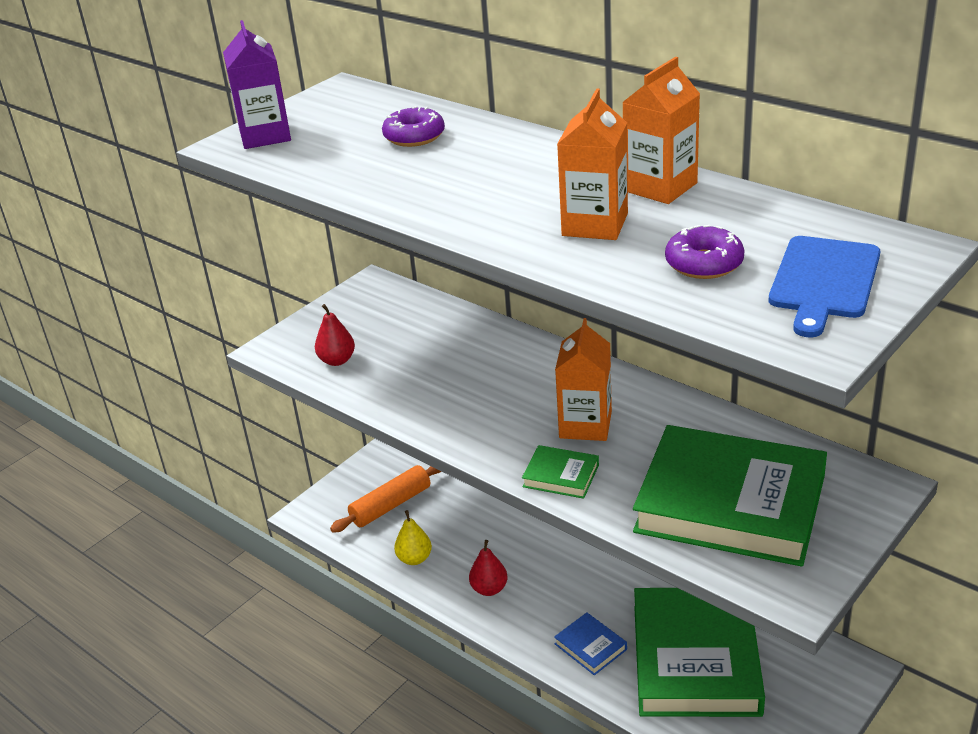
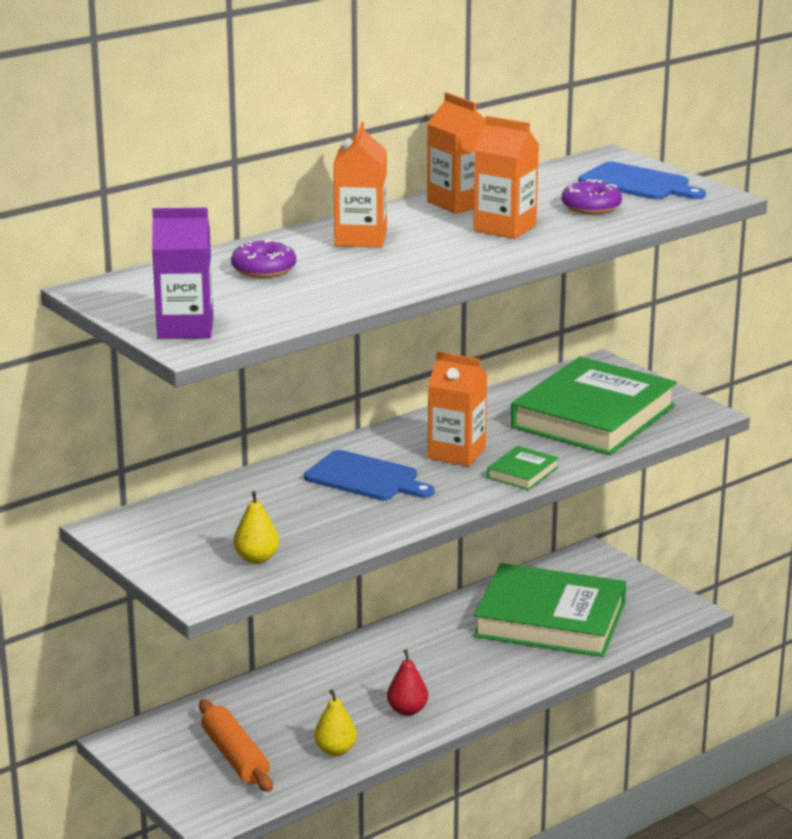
camera: 80 degrees left, 10 degrees down
(337, 360) = (256, 558): red pear -> yellow pear
(508, 382) = (365, 478): none -> blue cutting board
(519, 160) = (360, 238): none -> orange carton
(590, 647) = (512, 667): blue book -> none

